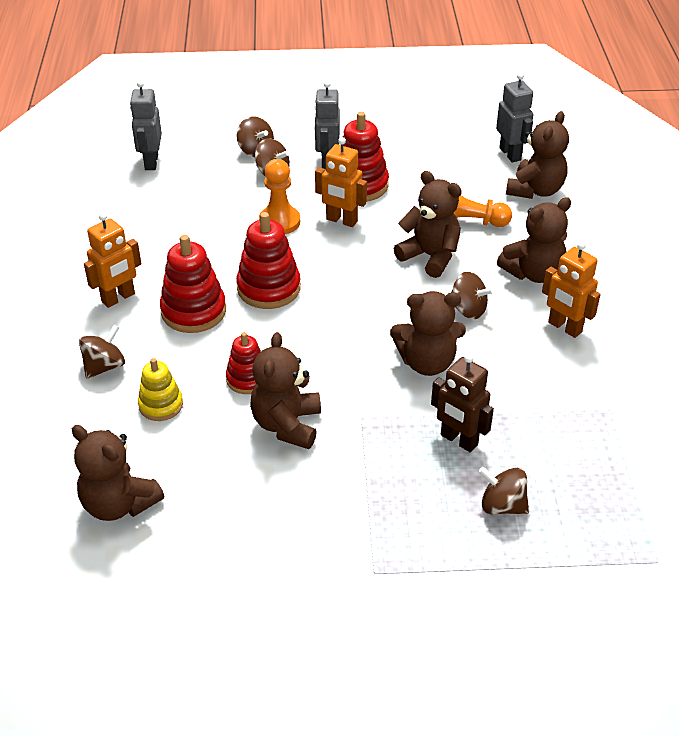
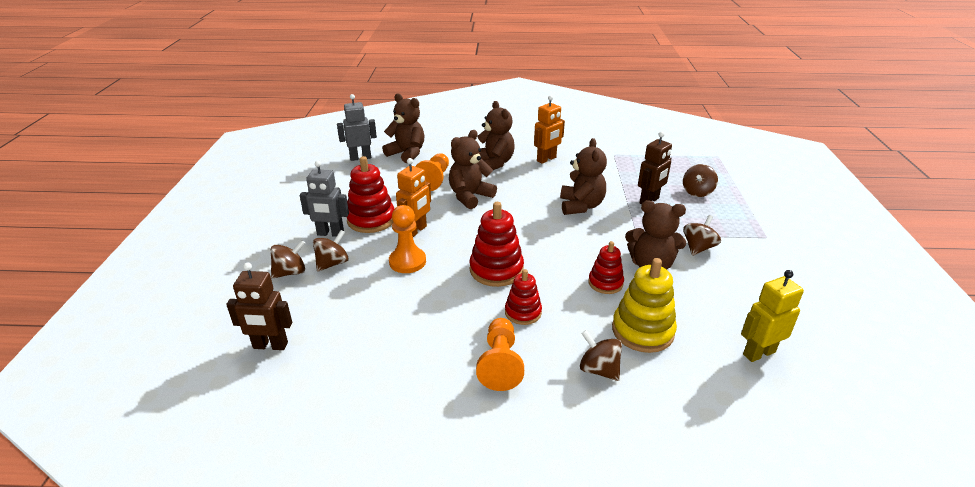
camera: 85 degrees left, 10 degrees down
(118, 298) = (500, 363): orange robot -> orange pawn
(119, 504) = (758, 353): brown teddy bear -> yellow robot
(151, 162) = (270, 346): grey robot -> brown robot
(161, 405) = (642, 331): yellow stacking toy -> yellow stacking toy, size x1.61
(193, 311) = (523, 312): red stacking toy -> red stacking toy, size x0.62
(468, 310) = (529, 187): brown spinning top -> brown spinning top (698, 248)

